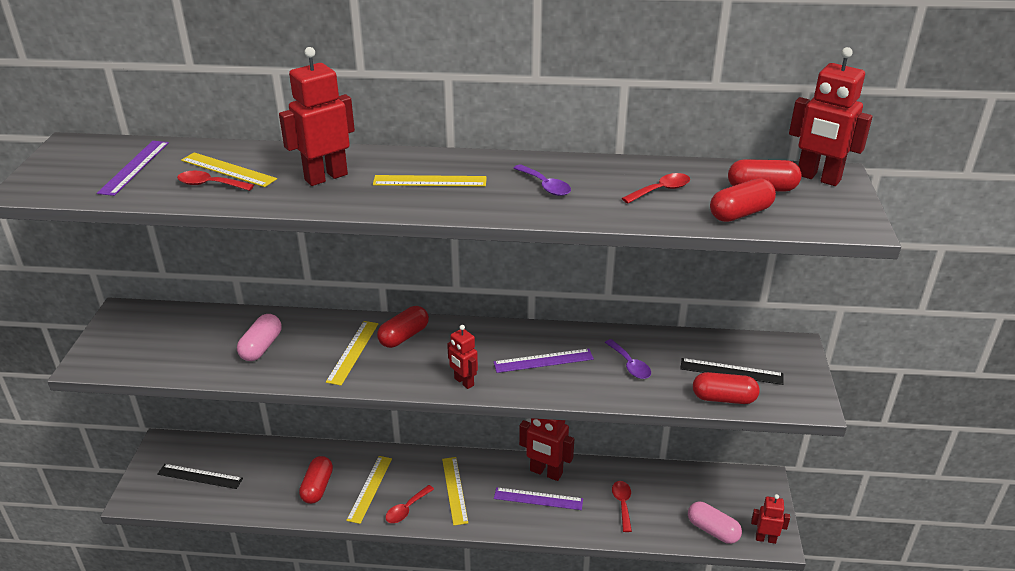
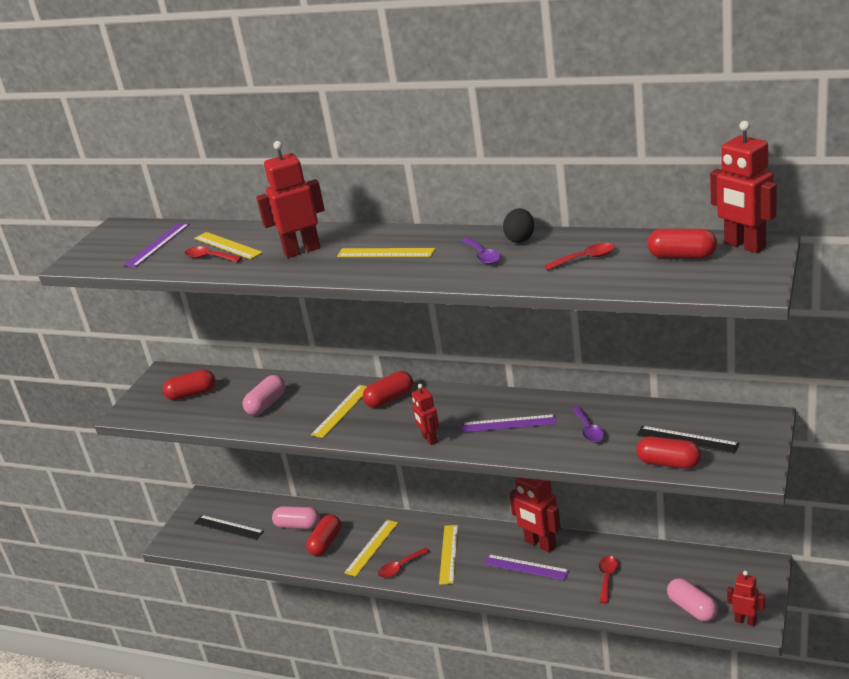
camera: 20 degrees right, 5 degrees down
(281, 469) = (298, 525): none -> pink capsule
(577, 167) = (520, 239): none -> black egg
(740, 213) = (648, 278): red capsule -> red capsule (192, 394)

